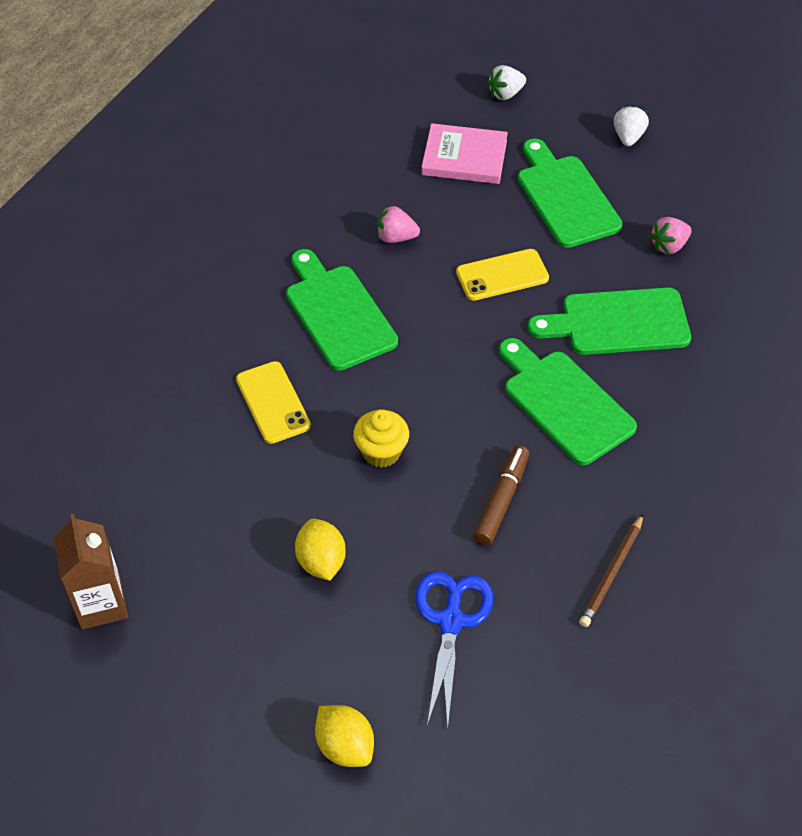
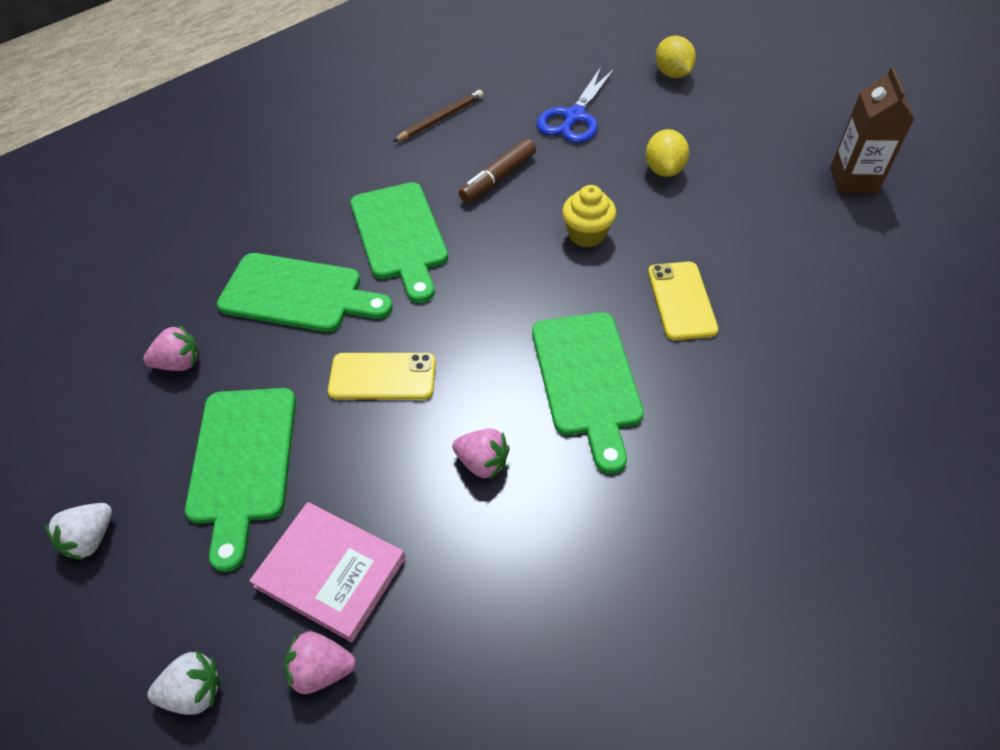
camera: 160 degrees left, 0 degrees up
(441, 117) = (321, 670): none -> pink strawberry

